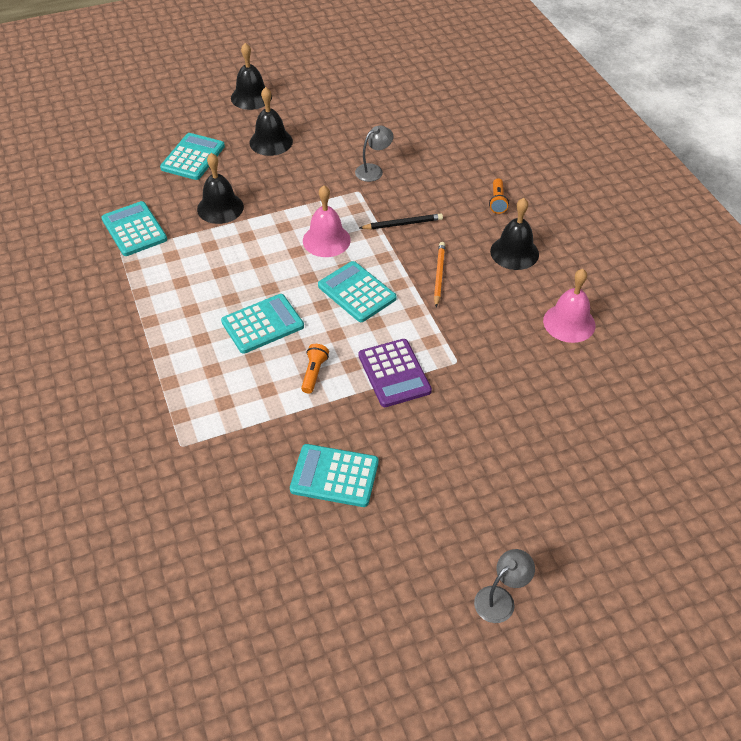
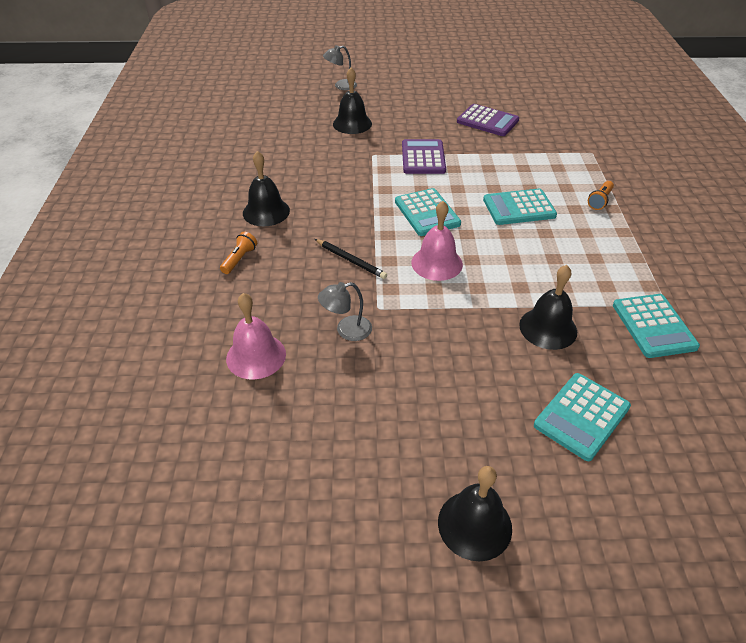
camera: 160 degrees left, 5 degrees down
(271, 142) = (464, 413): black bell -> black bell (352, 124)
(314, 373) = (484, 169): orange flashlight -> orange flashlight (600, 201)
(334, 476) = (487, 121): turquoise calculator -> purple calculator
(403, 224) = (351, 260): black pencil -> black pencil turned 150 degrees counterclockwise
(439, 275) = (346, 210): orange pencil -> none
(500, 599) = (416, 69): grey lamp -> grey lamp (341, 86)
(569, 323) = (270, 158): pink bell -> pink bell (256, 356)

